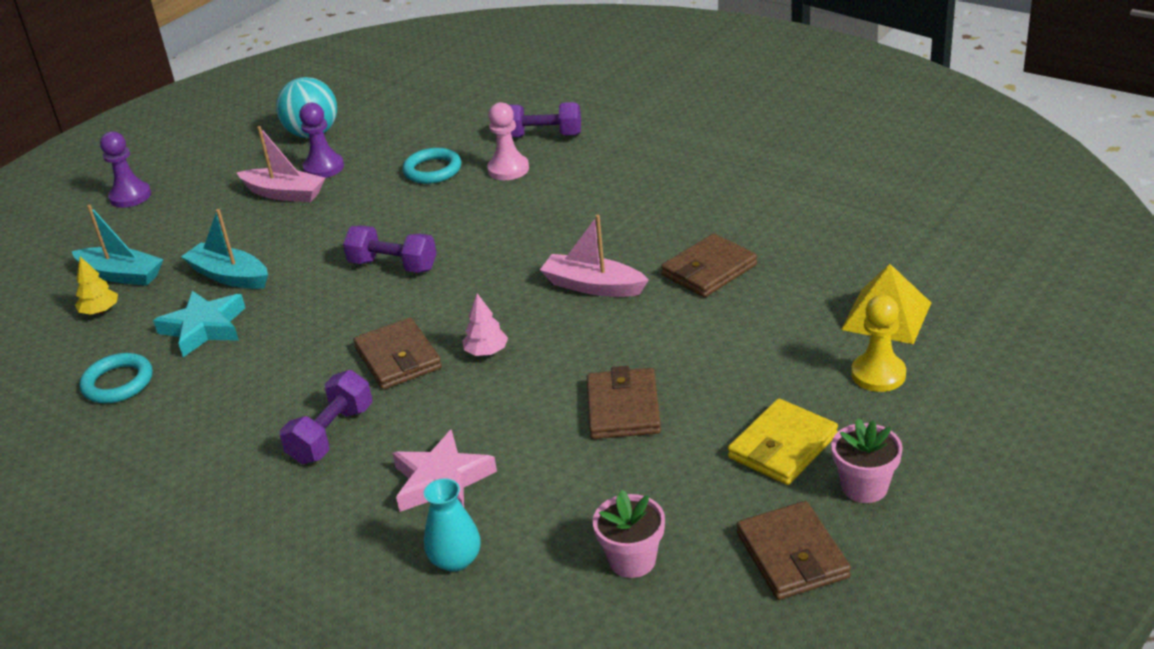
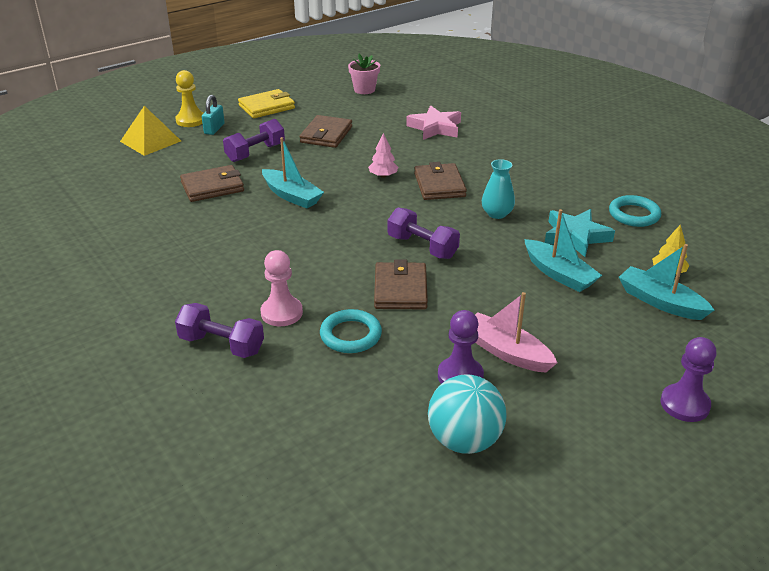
camera: 165 degrees left, 0 degrees up
(331, 434) = (489, 157): purple dumbbell -> purple dumbbell (255, 153)
(455, 560) = (439, 103): turquoise vase -> turquoise vase (497, 214)
(593, 286) = (292, 196): pink boat -> turquoise boat
(792, 555) = (300, 79): brown wallet -> brown wallet (400, 289)
(818, 367) = (214, 129): none -> turquoise padlock
(864, 487) = (249, 89): pink flower pot -> none

